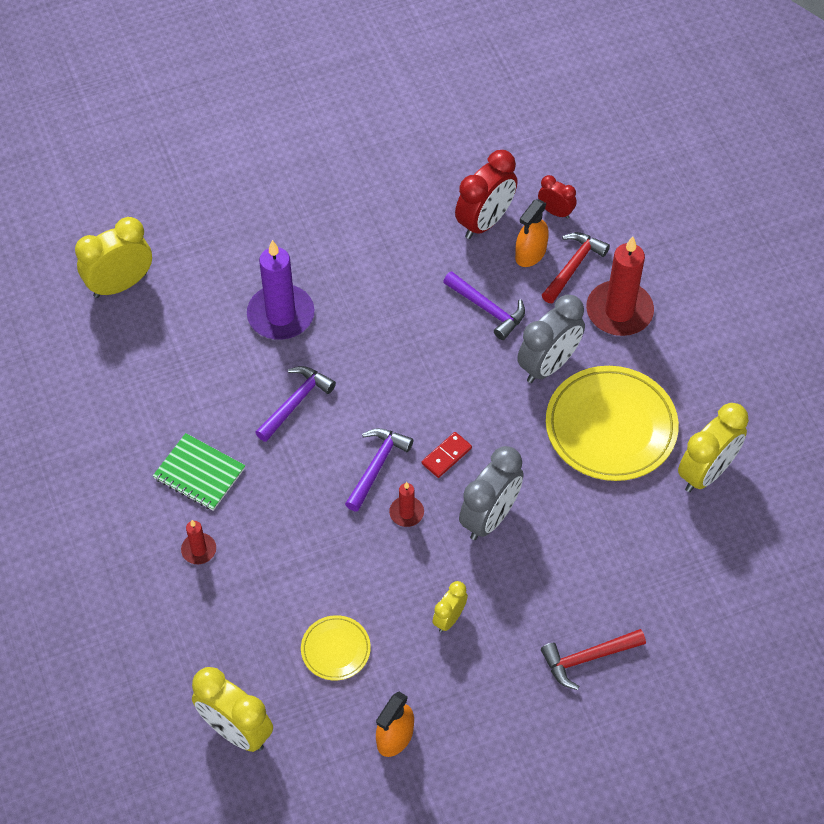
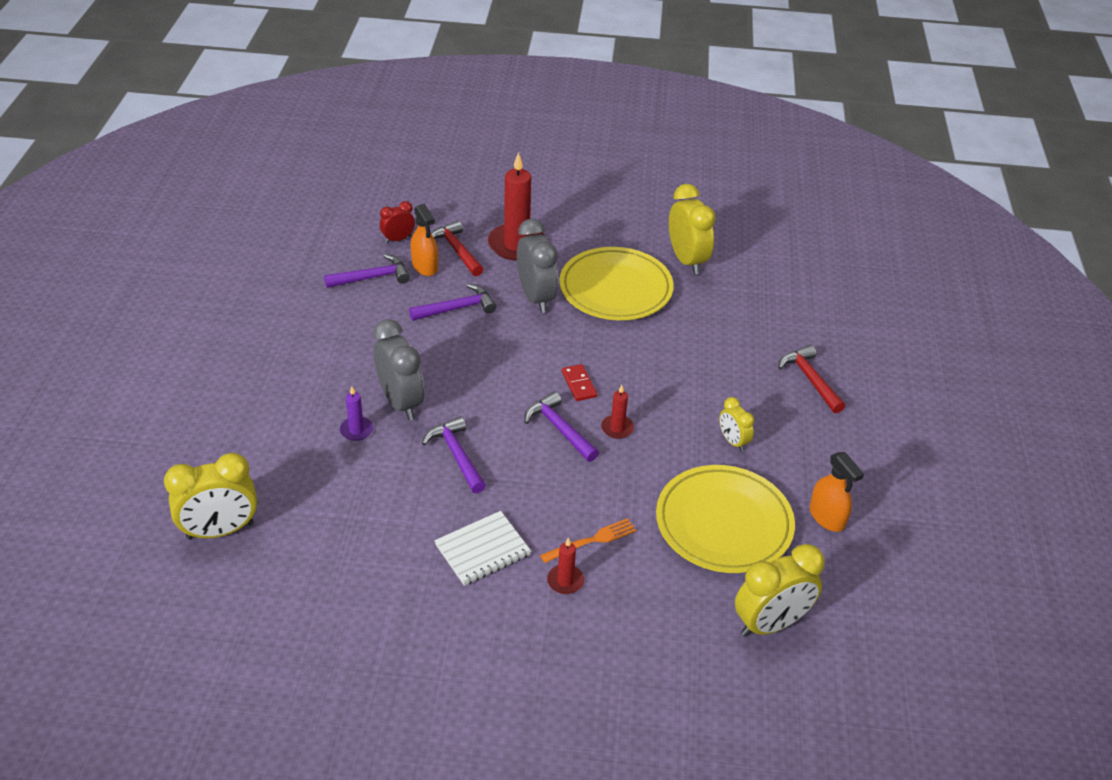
camera: 65 degrees left, 15 degrees down
(120, 285) = (220, 530): yellow clock -> yellow clock turned 105 degrees counterclockwise
(199, 473) = (482, 550): green notebook -> white notebook
(255, 551) = (592, 541): none -> orange fork
(281, 315) = (356, 430): purple candle -> purple candle, size x0.48
(335, 649) = (723, 523): yellow plate -> yellow plate, size x2.04
(485, 222) = (372, 277): red clock -> purple hammer
(489, 517) = (653, 382): grey clock -> grey clock (400, 402)
(587, 658) = (810, 379): red hammer -> red hammer turned 150 degrees clockwise

